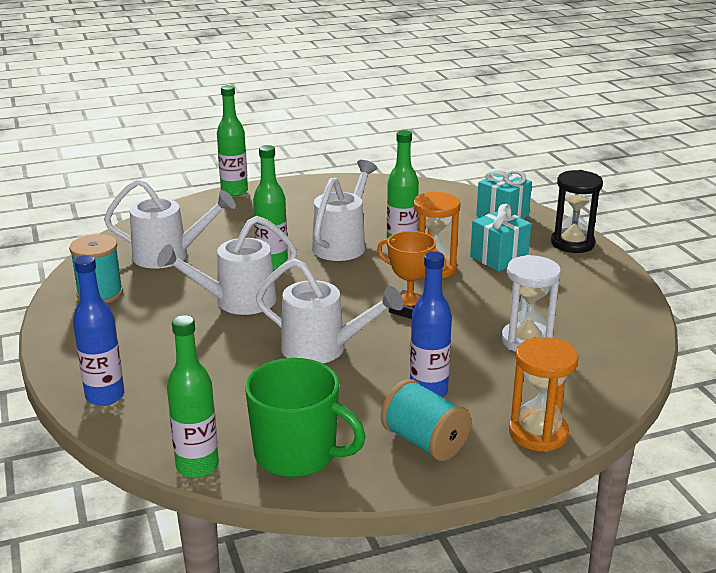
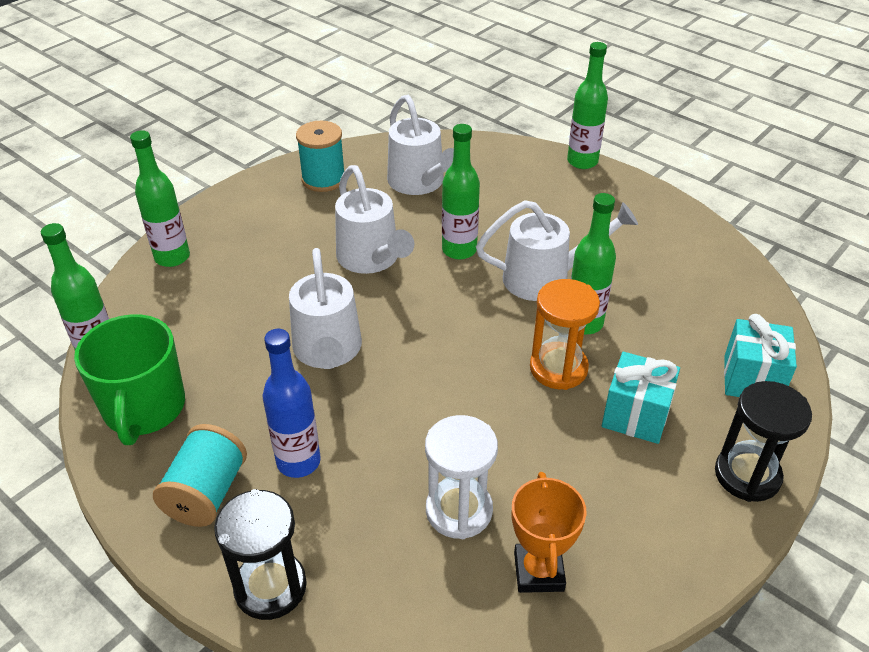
camera: 60 degrees right, 15 degrees up
(105, 396) = (172, 257): blue bottle -> green bottle
(237, 302) = (371, 259): white watering can -> white watering can turned 150 degrees counterclockwise
(409, 309) = (451, 383): orange trophy -> orange trophy (538, 571)
(538, 433) = (270, 587): orange hourglass -> black hourglass

